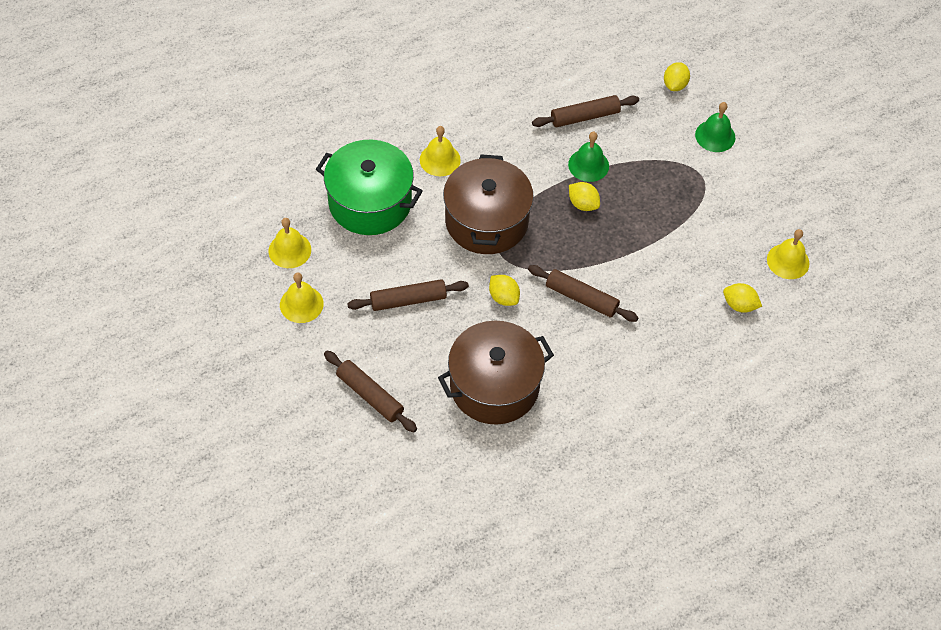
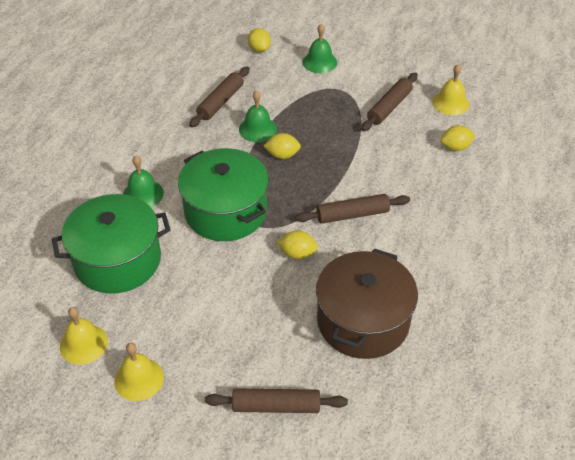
camera: 40 degrees left, 10 degrees down
(408, 300) = (226, 309): brown rolling pin -> brown rolling pin (389, 107)
(440, 159) = (143, 194): yellow bell -> green bell
(486, 221) = (225, 211): brown pot -> green pot

